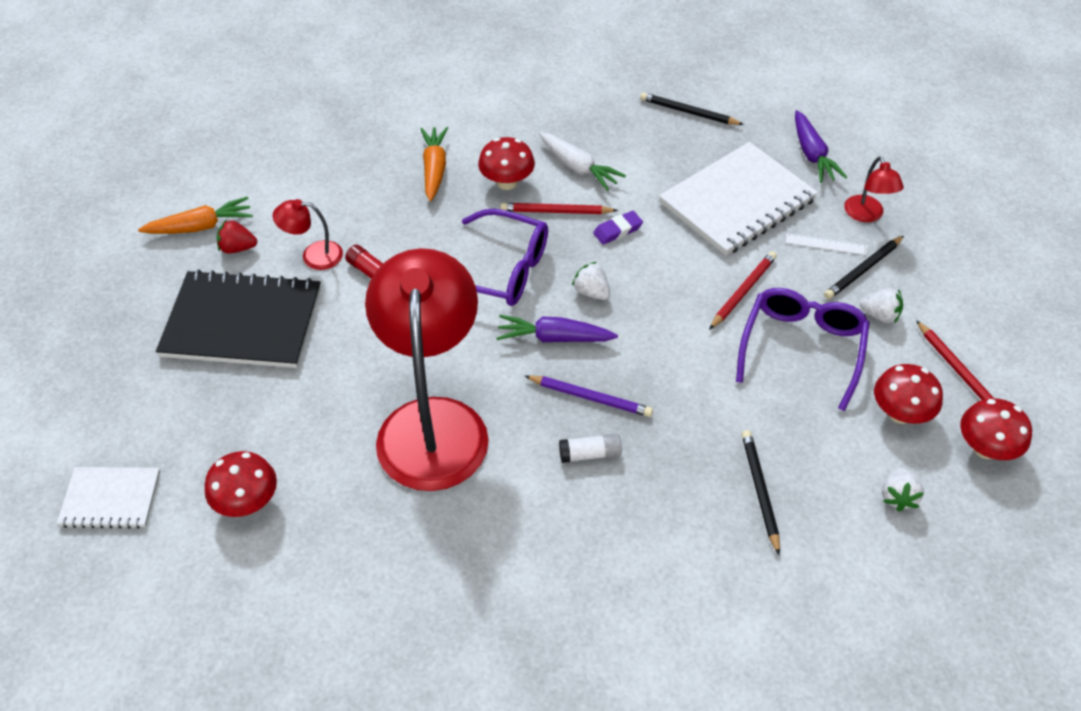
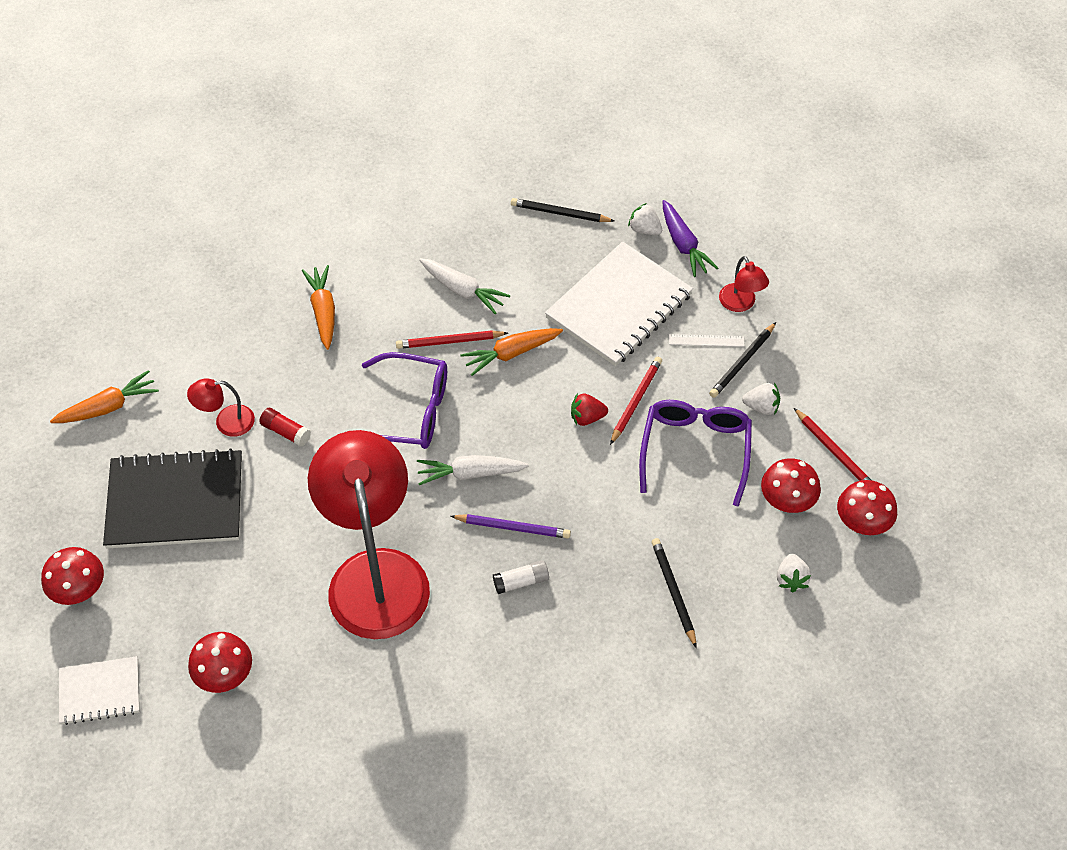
camera: 10 degrees left, 5 degrees up
(237, 248) = (151, 425): red strawberry -> red strawberry (587, 417)
(507, 182) = (396, 316): red mushroom -> red mushroom (79, 589)
(554, 338) = (470, 473): purple carrot -> white carrot
(591, 292) = (497, 422): white strawberry -> white strawberry (644, 229)
(617, 230) = (511, 353): purple eraser -> orange carrot

